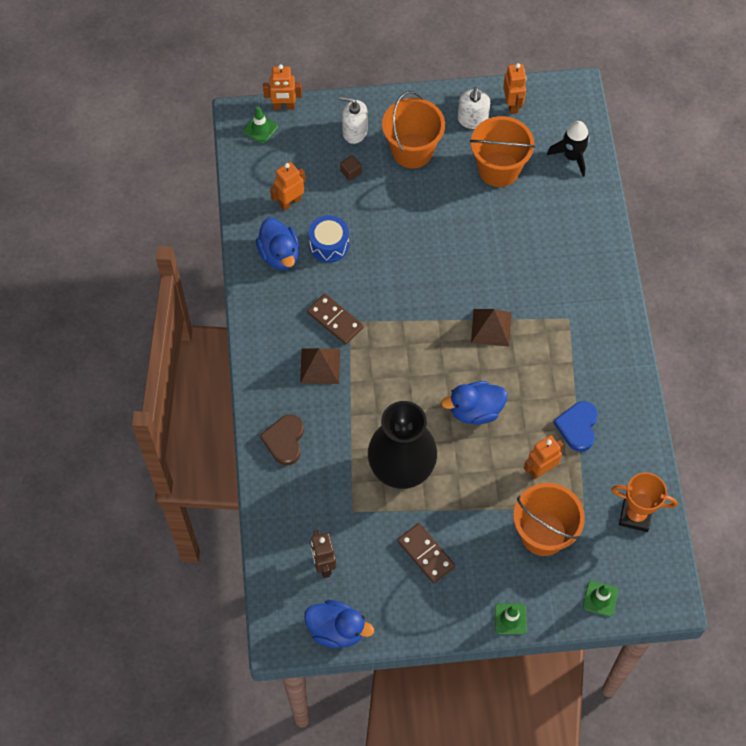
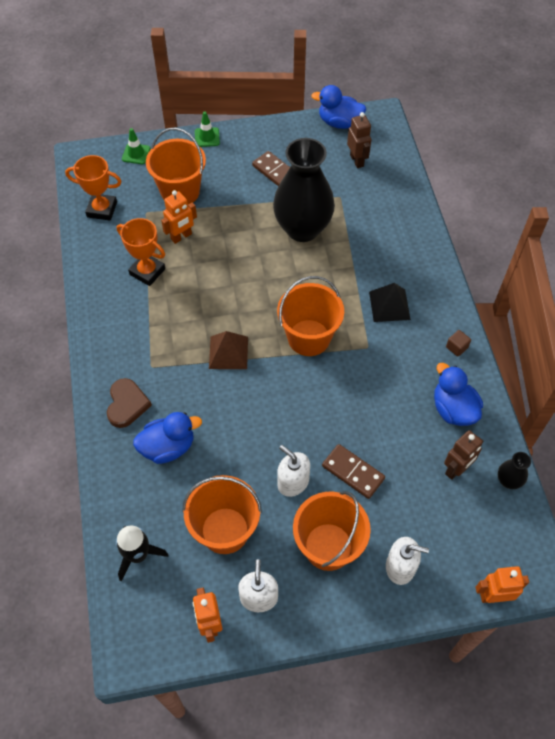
camera: 175 degrees right, 5 degrees down
(246, 189) = (508, 481): none -> black vase
(260, 129) = (514, 561): green traffic cone -> none
(284, 440) = (408, 243): brown heart -> brown heart (127, 404)
(290, 202) = (456, 469): orange robot -> brown robot
(320, 366) = (389, 305): brown pyramid -> black pyramid
(329, 245) = (404, 424): blue drum -> none
(335, 320) = (383, 347): brown domino -> brown domino (353, 472)
(351, 172) = (395, 512): brown cube -> brown cube (456, 347)
(408, 336) = (309, 338): none -> orange bucket
(437, 202) = (293, 482): none -> white soap dispenser
(475, 410) = (240, 278): blue duck -> blue duck (168, 447)
(577, 427) = (147, 272): blue heart -> orange trophy

